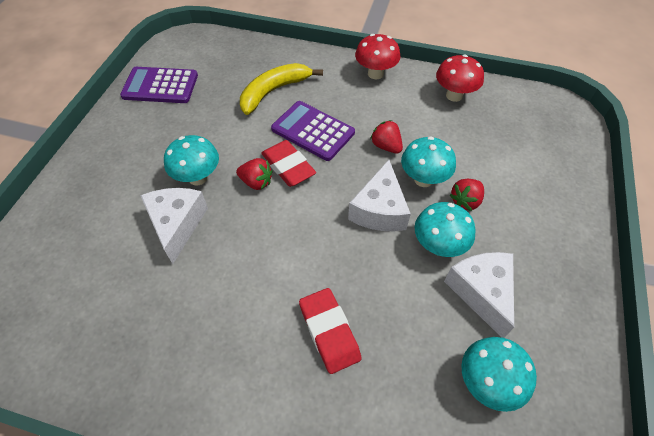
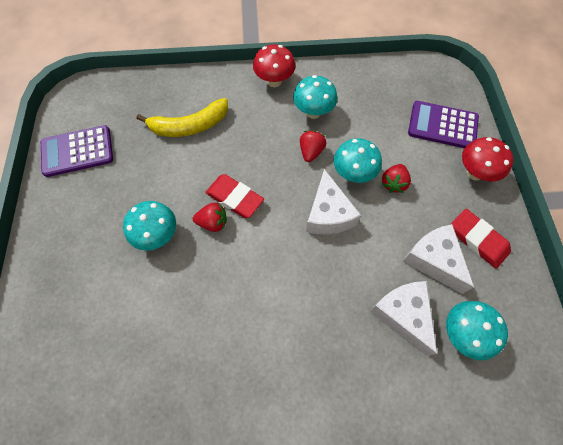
camera: 20 degrees left, 10 degrees up
(177, 225) = (159, 288): white cheese -> white cheese (403, 315)
(274, 91) = (190, 126): yellow banana -> yellow banana turned 135 degrees counterclockwise
(313, 131) = (242, 156): purple calculator -> purple calculator (442, 125)
(329, 332) = (330, 338): red eraser -> red eraser (477, 240)
(386, 146) = (311, 152): red strawberry -> red strawberry turned 75 degrees clockwise
(438, 246) = (387, 231): turquoise mushroom -> turquoise mushroom (313, 112)
(454, 95) = (349, 84): red mushroom -> red mushroom (475, 173)

